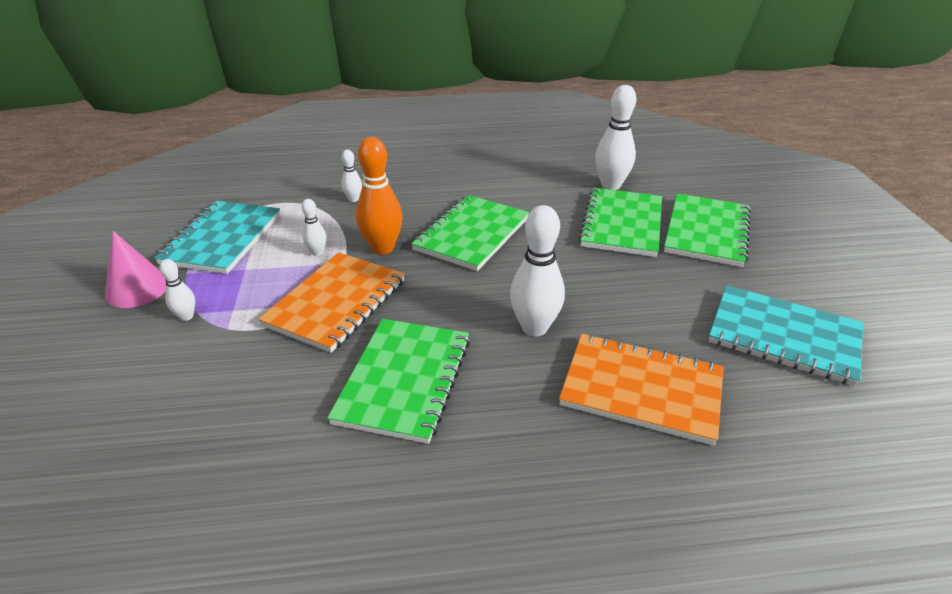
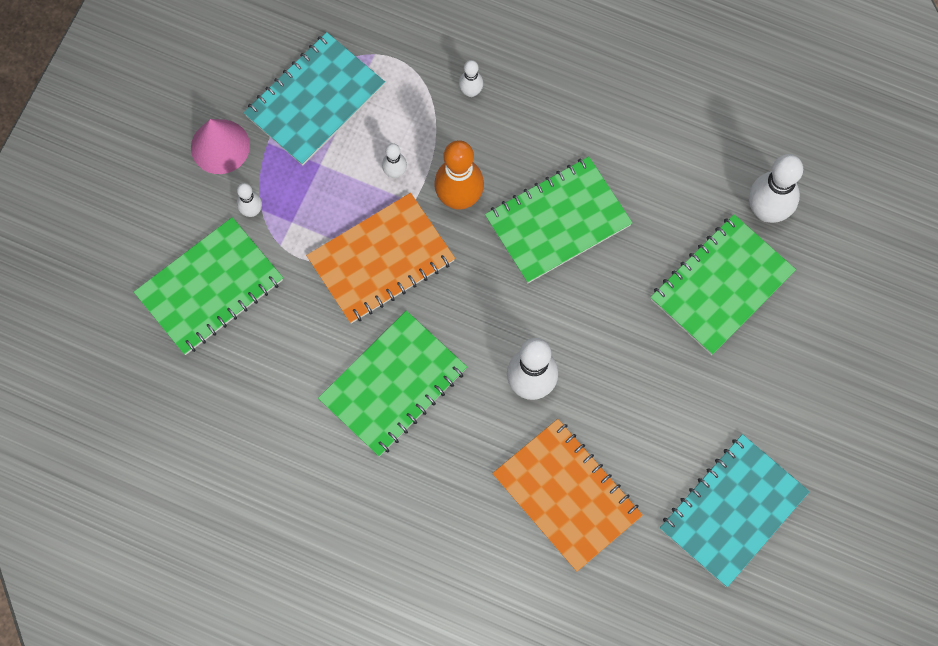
camera: 30 degrees right, 35 degrees up
(706, 232) = (798, 345): green notebook -> green notebook (210, 288)
(783, 336) = (733, 511): turquoise notebook -> turquoise notebook turned 75 degrees clockwise

